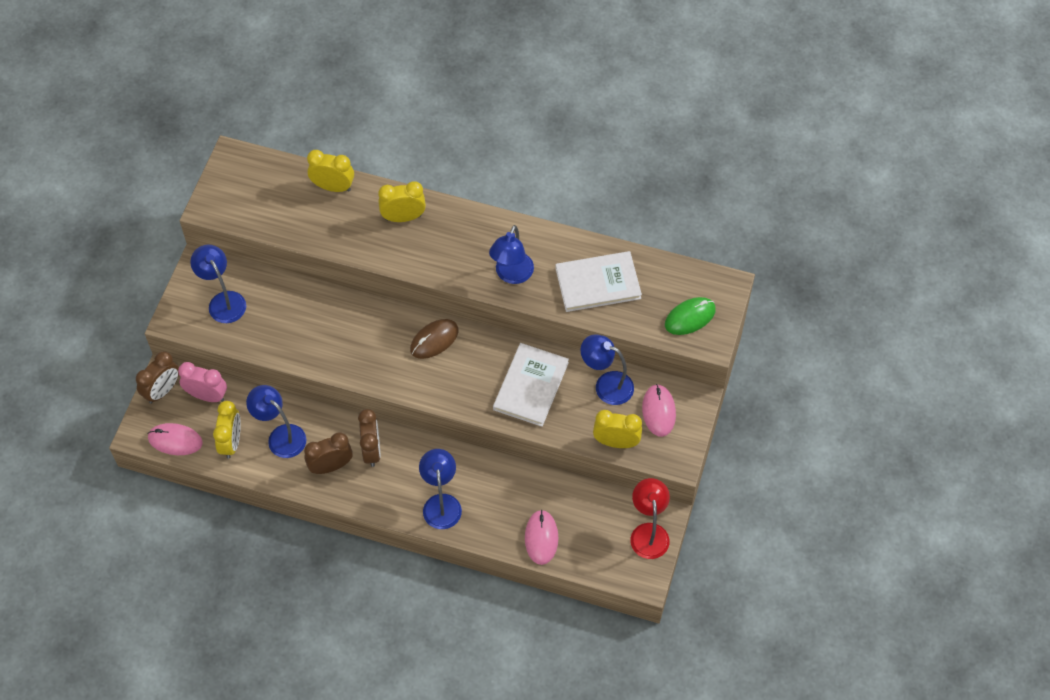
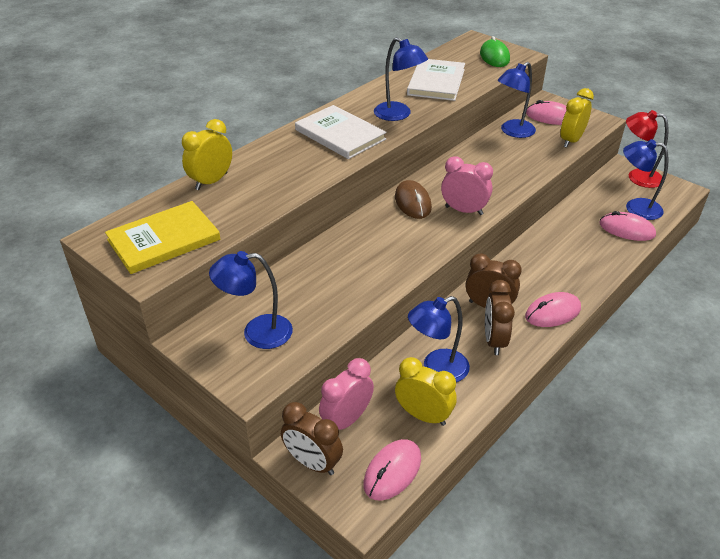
camera: 65 degrees left, 20 degrees down
(162, 391) = (313, 463): brown clock -> brown clock turned 150 degrees clockwise
(247, 197) = (164, 240): none -> yellow book
(385, 500) = (552, 312): none -> pink mouse
(403, 217) = (287, 151): yellow clock -> none
(441, 383) = (464, 210): none -> pink clock
(441, 503) = (569, 277): blue lamp -> blue lamp (635, 208)
(531, 386) = (494, 165): white book -> white book (340, 134)

